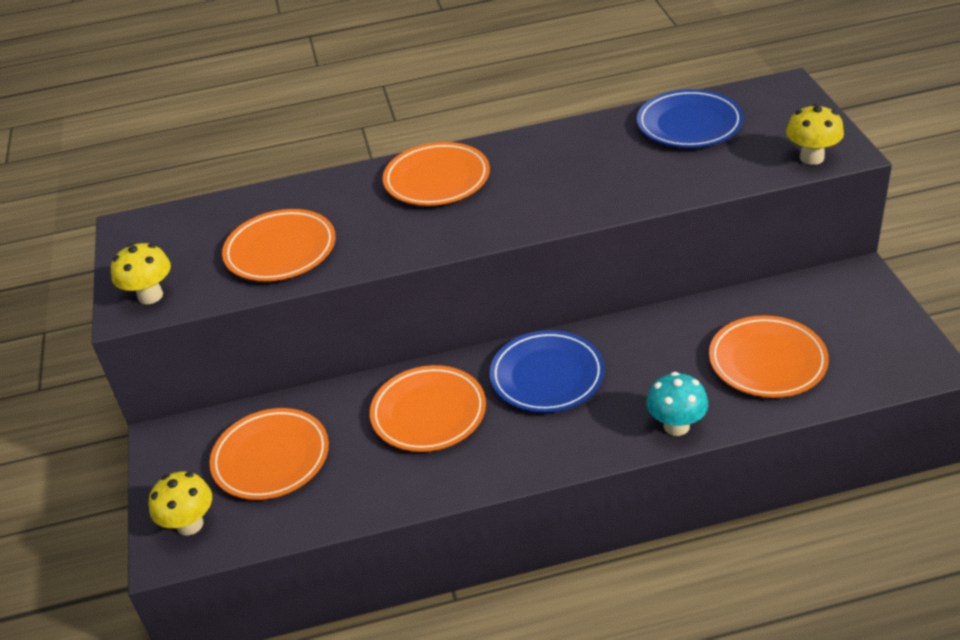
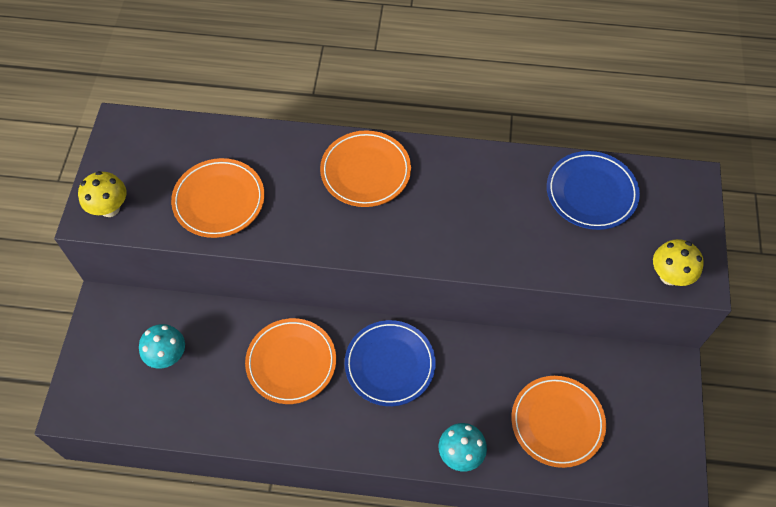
camera: 15 degrees right, 20 degrees up
(190, 524) = (93, 392): yellow mushroom -> none
(271, 458) = (167, 356): orange plate -> turquoise mushroom

